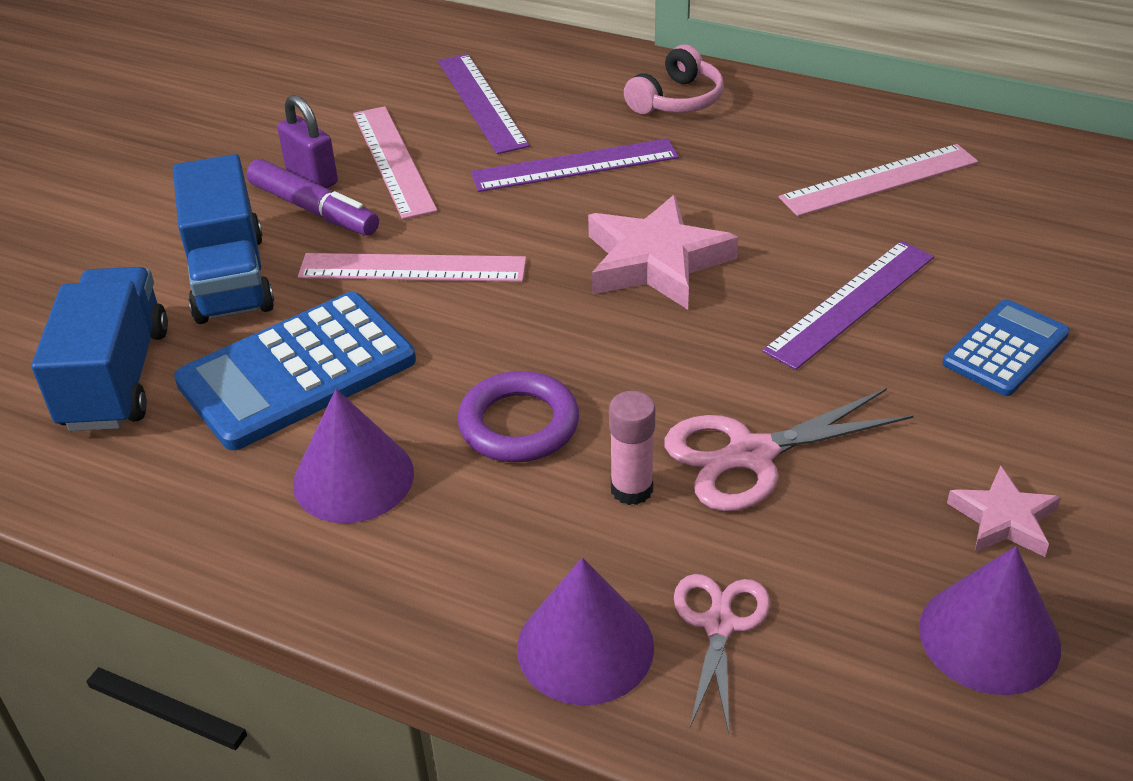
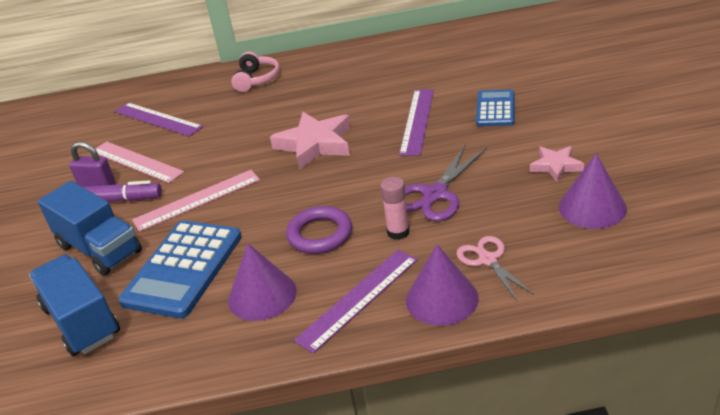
camera: 30 degrees left, 5 degrees down
(575, 165) = (234, 124): purple ruler -> purple ruler (358, 299)
(751, 455) = (435, 194): pink scissors -> purple scissors
(879, 180) = (381, 72): pink ruler -> none

